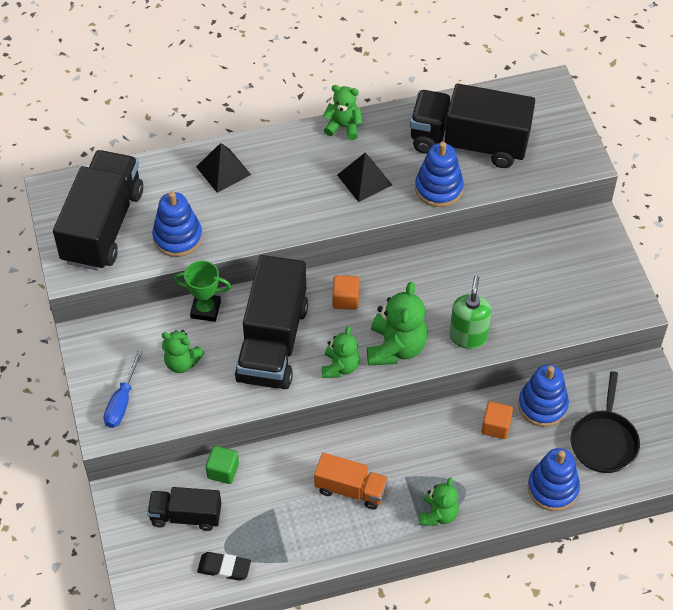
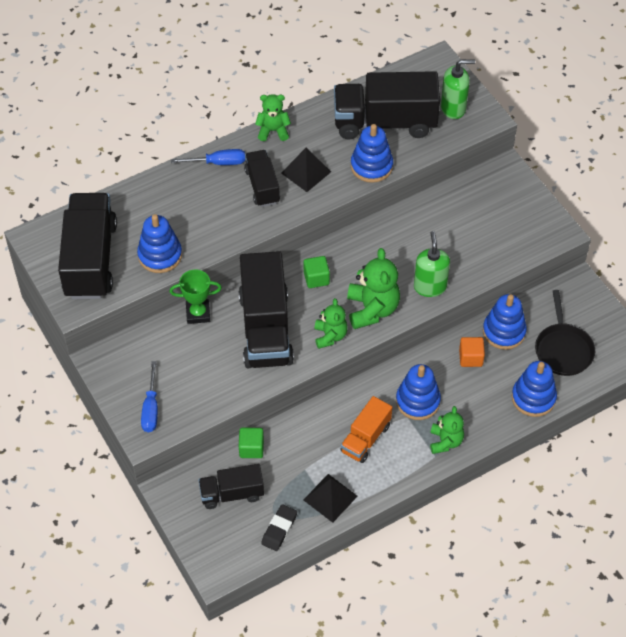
camera: 15 degrees left, 0 degrees up
(182, 362) = (192, 363): green teddy bear -> none
(223, 170) = (181, 189): black pyramid -> black pyramid (330, 498)
(224, 568) = (279, 529): black eraser -> black eraser turned 60 degrees counterclockwise
(272, 149) = (218, 163): none -> blue screwdriver
(312, 185) = (262, 186): none -> black truck
(345, 299) = (316, 278): orange cube -> green cube
(350, 489) = (365, 438): orange truck -> orange truck turned 120 degrees clockwise
(421, 461) = (417, 401): none -> blue stacking toy
(551, 142) = (453, 108): none -> green soap dispenser

